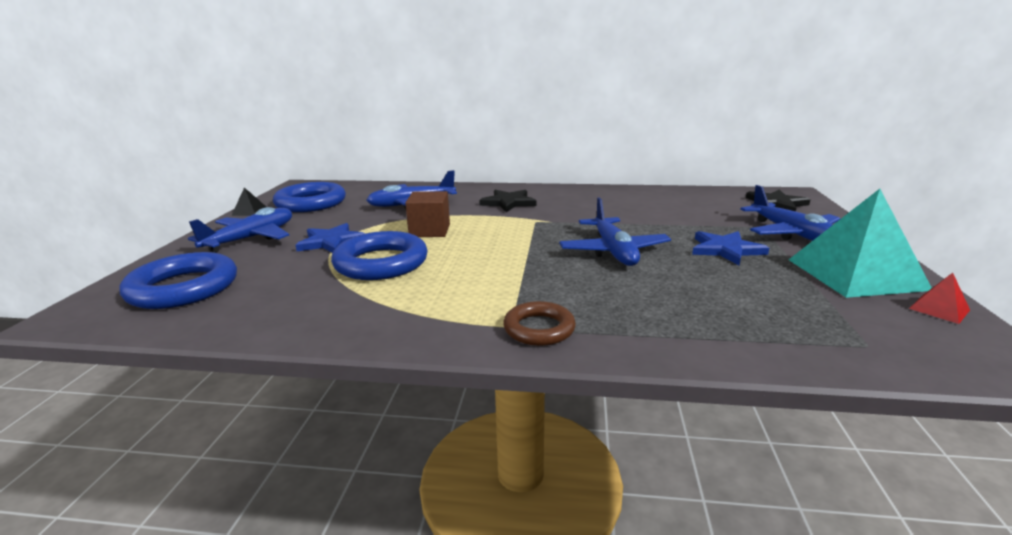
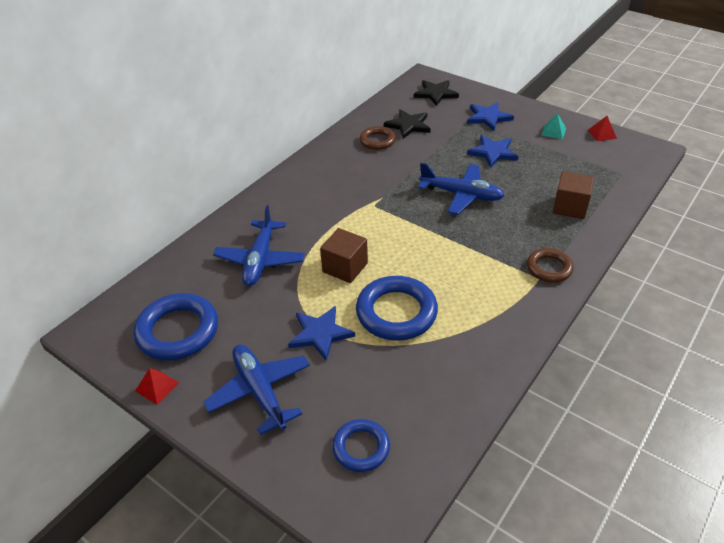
camera: 60 degrees left, 20 degrees up
(183, 288) = (361, 448): blue ring -> blue ring, size x0.59
(249, 211) = (157, 387): black pyramid -> red pyramid
(508, 202) = (314, 202): black star -> black star (408, 125)
(640, 201) = (377, 141): none -> brown ring
(698, 318) = (570, 207): none -> brown cube
(792, 234) = (488, 117): blue plane -> blue star
(855, 274) = (553, 131): turquoise pyramid -> turquoise pyramid, size x0.40

